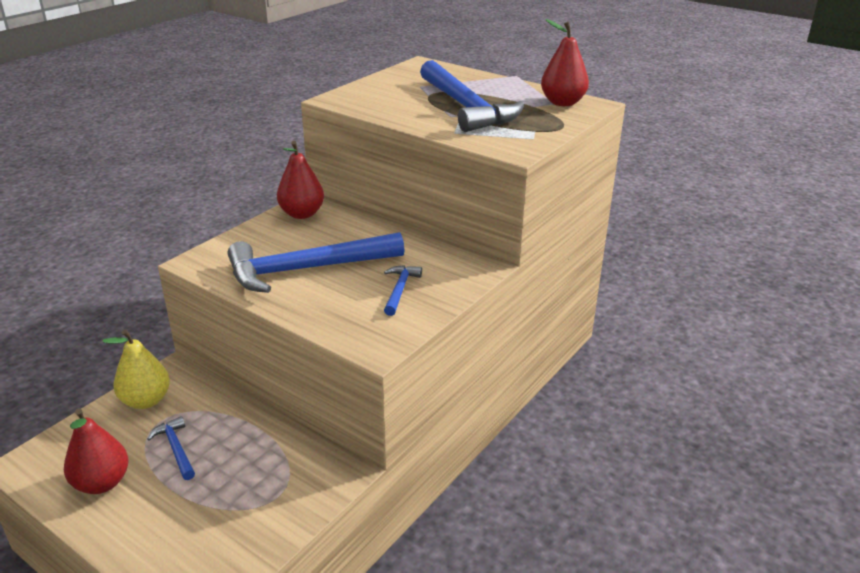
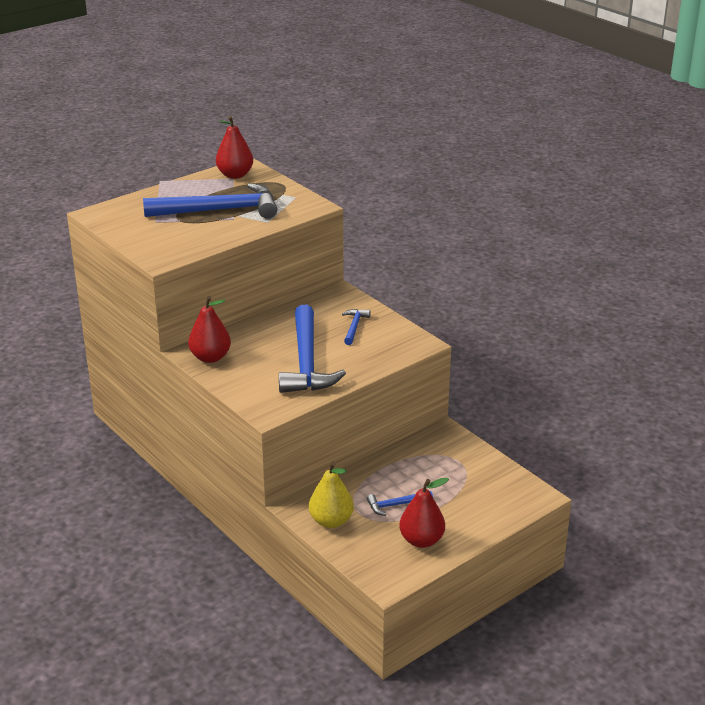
camera: 75 degrees left, 0 degrees up
(400, 290) = (354, 327): blue hammer -> blue hammer turned 75 degrees clockwise

